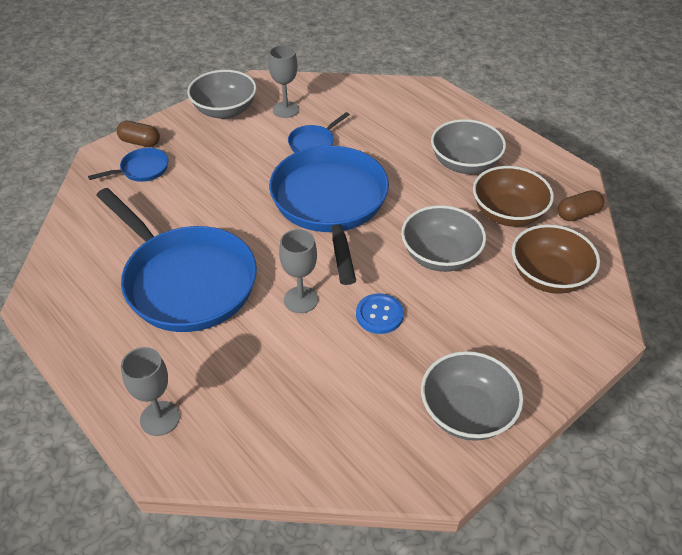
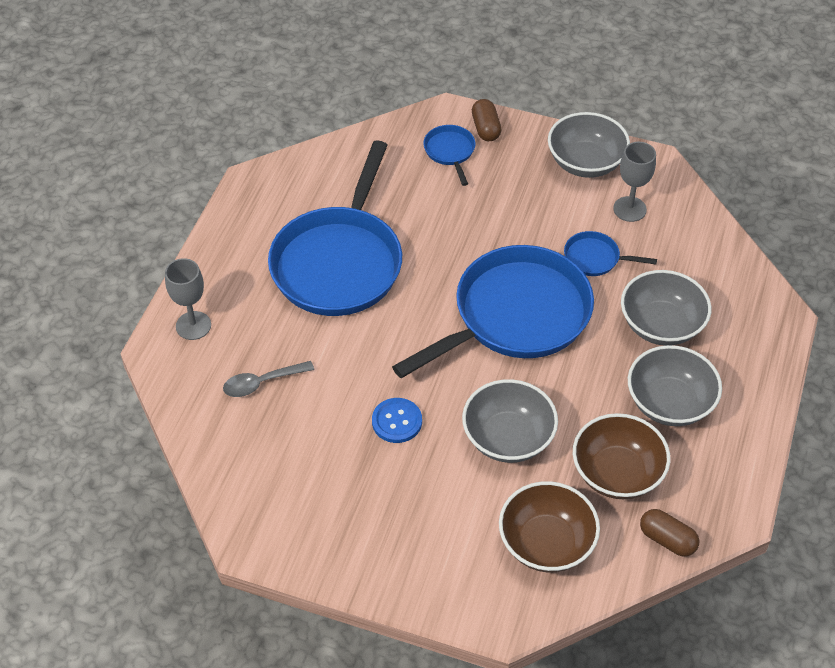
camera: 60 degrees right, 5 degrees up
(141, 169) = (450, 152): blue pan -> blue pan turned 135 degrees counterclockwise
(270, 391) = (262, 383): none -> grey spoon
(301, 300) = (374, 354): grey goblet -> none
(467, 413) = (327, 535): grey bowl -> grey bowl (661, 325)

